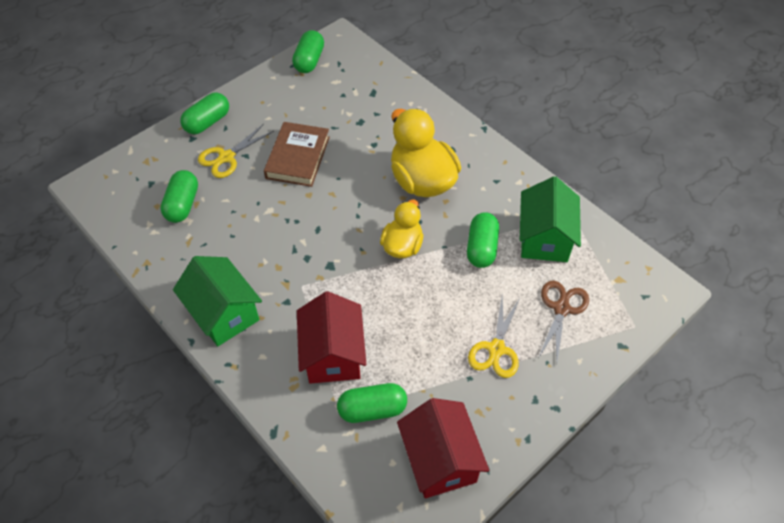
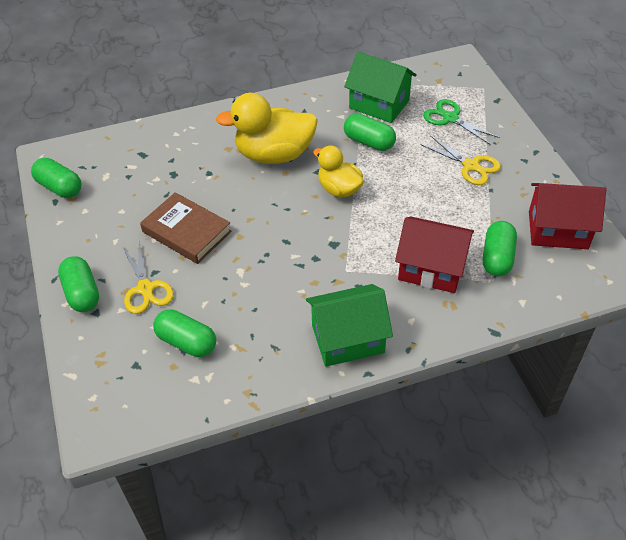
camera: 65 degrees left, 5 degrees down
(561, 308) = (450, 118): brown scissors -> green scissors

